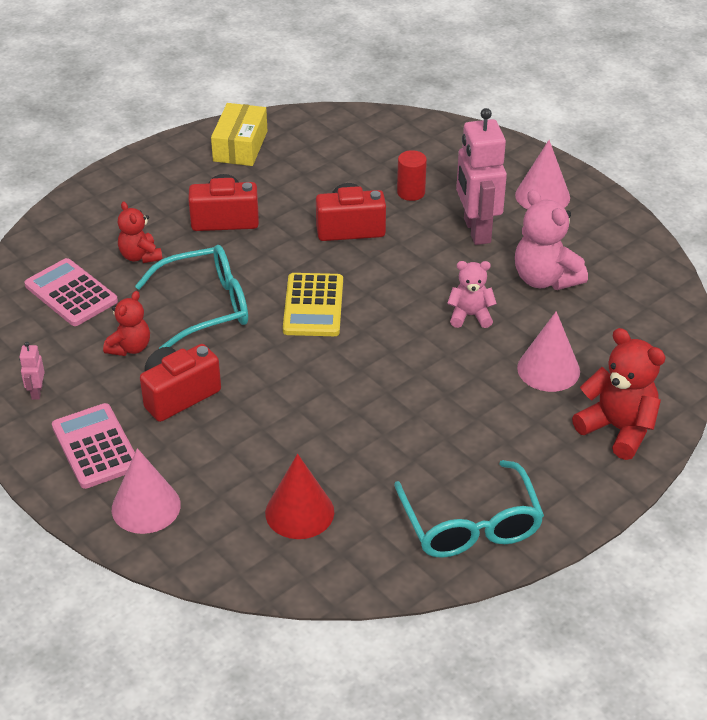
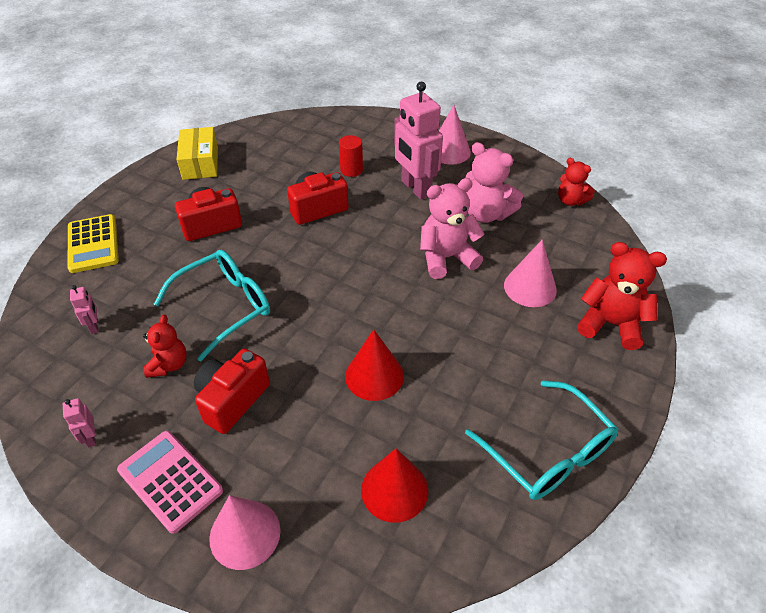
camera: 20 degrees left, 5 degrees up
(71, 293) = (94, 326): pink calculator -> pink robot
(140, 256) = (148, 275): red teddy bear -> red teddy bear (570, 201)
(313, 306) = (317, 282): yellow calculator -> yellow calculator (93, 244)
(329, 410) = (374, 376): none -> red cone
(470, 316) = (446, 258): pink teddy bear -> pink teddy bear, size x1.62

